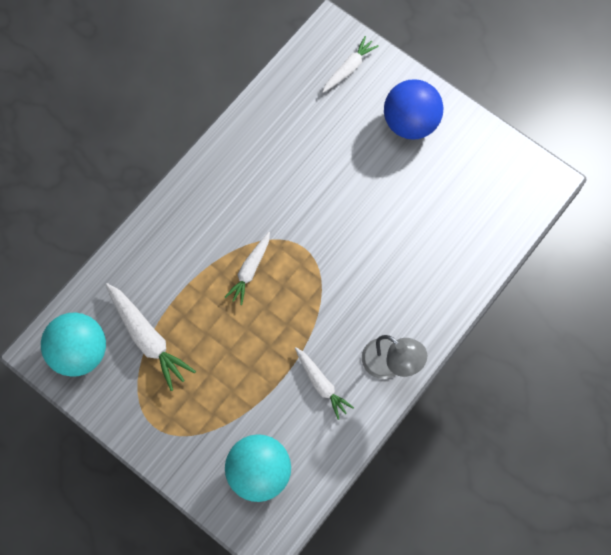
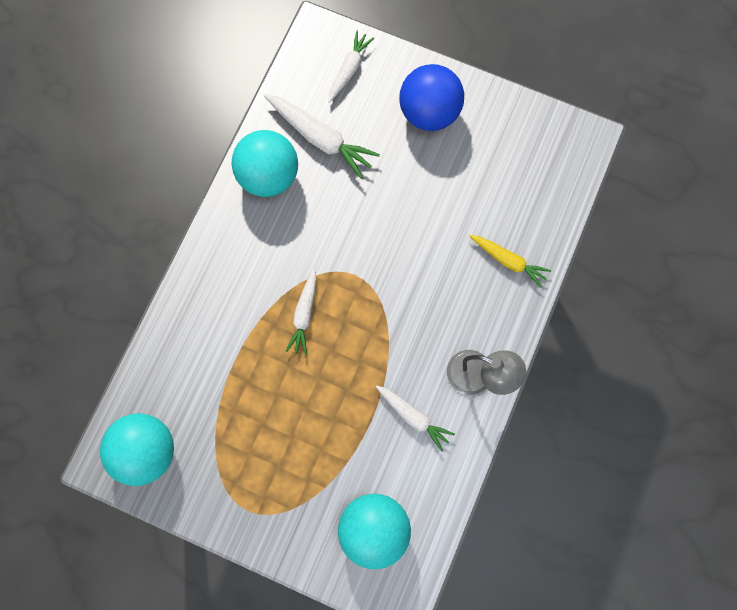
camera: 15 degrees left, 5 degrees up
(148, 338) = (215, 417): white carrot -> white carrot (320, 138)
(252, 143) = (268, 176): none -> turquoise ball
(445, 270) = (508, 261): none -> yellow carrot

